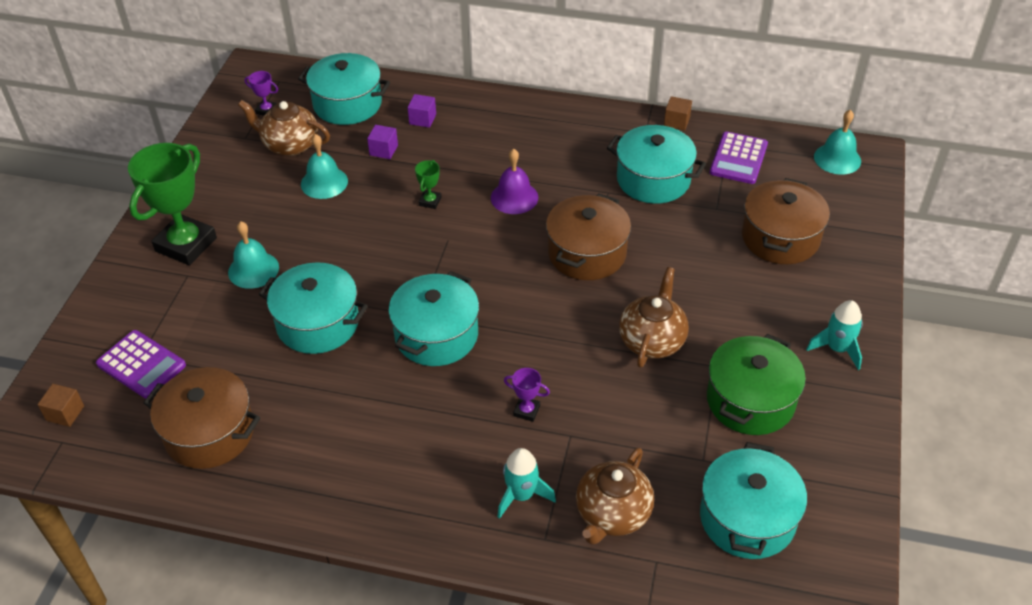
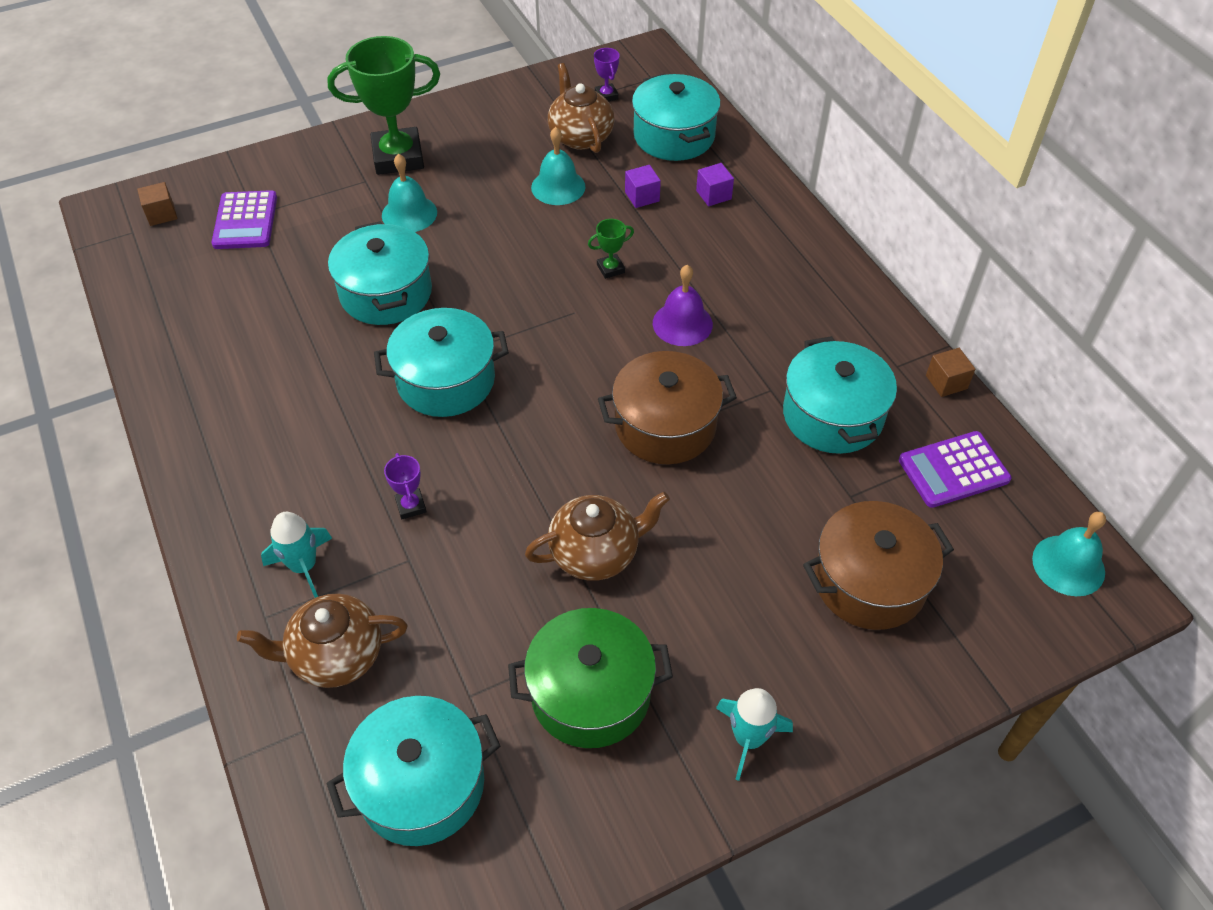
camera: 50 degrees right, 5 degrees up
(209, 433) = (207, 307): brown pot -> none

